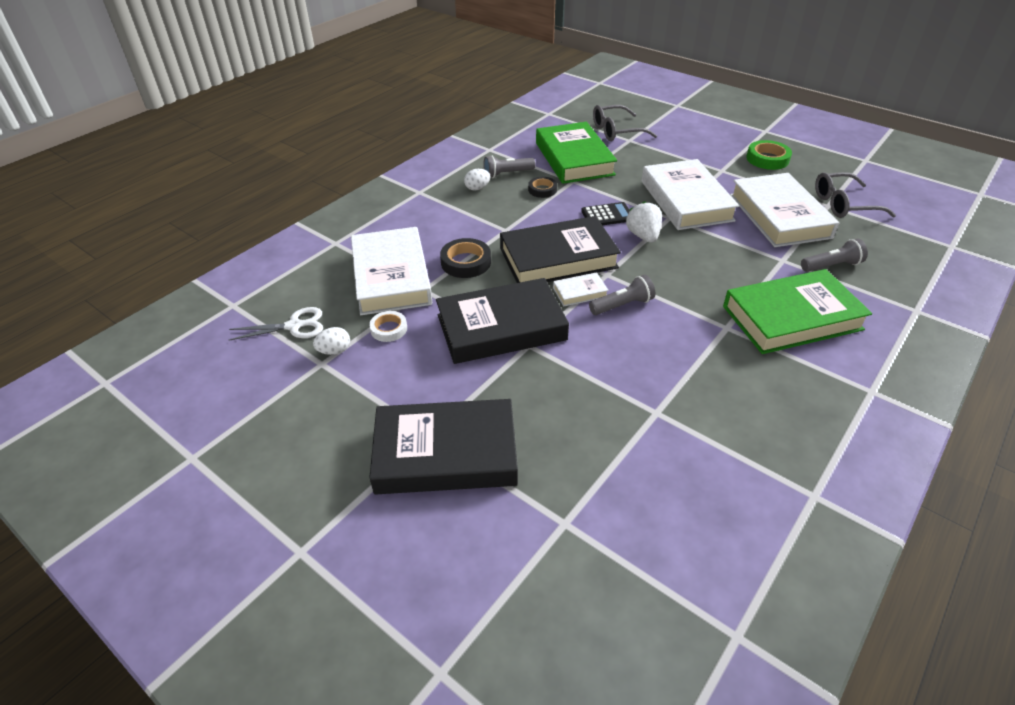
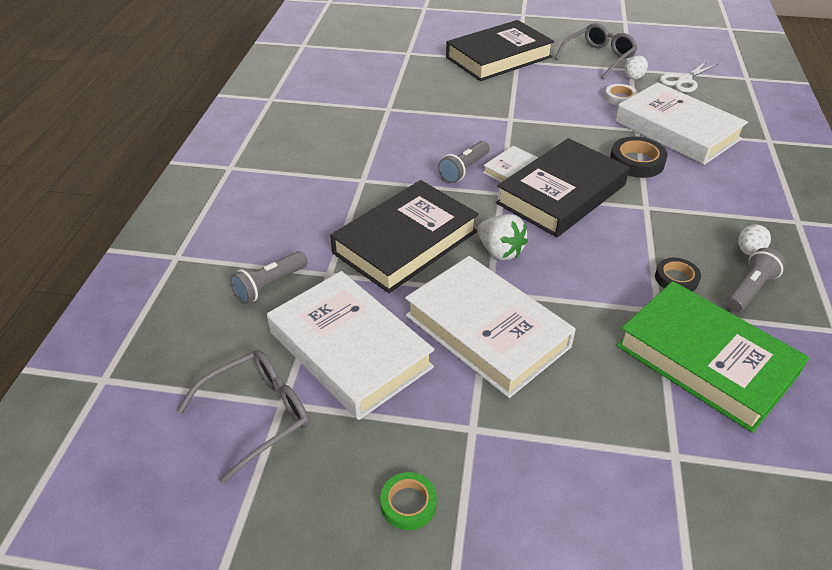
camera: 150 degrees right, 0 degrees up
(501, 327) = (543, 123): black book -> black book (405, 242)
(607, 215) = (563, 267): black calculator -> none
(616, 131) = (720, 476): grey glasses -> grey glasses (598, 57)
(767, 159) = (408, 504): green tape -> green tape, size x0.65
(792, 318) = (305, 207): green book -> none

